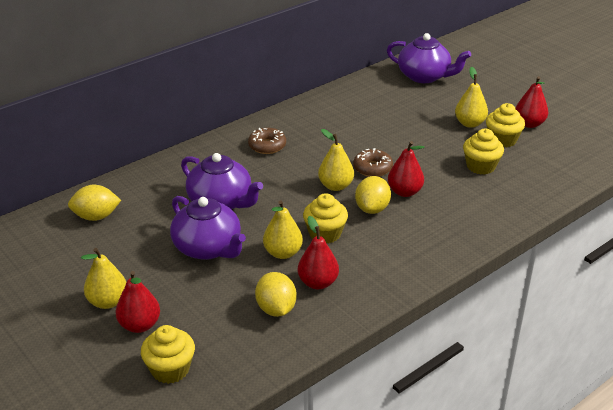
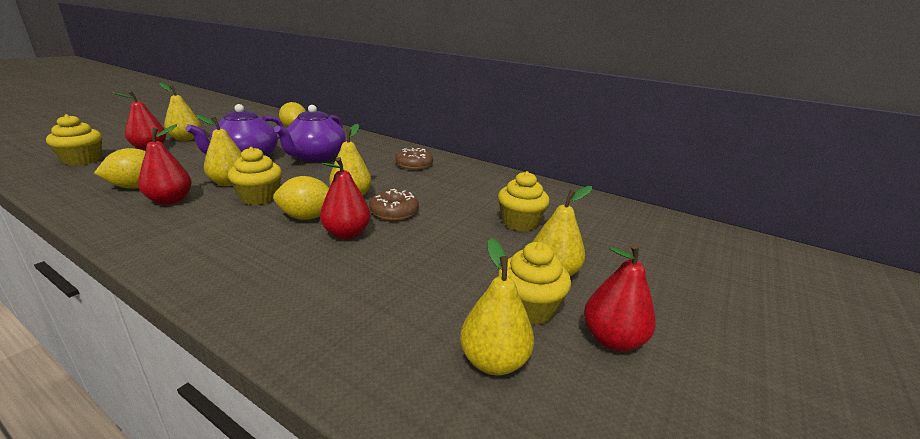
camera: 70 degrees right, 10 degrees down
(424, 76) = (644, 230): purple teapot -> none
(480, 166) = (433, 290): yellow cupcake -> yellow cupcake (520, 223)
(540, 159) = (493, 361): none -> yellow pear

